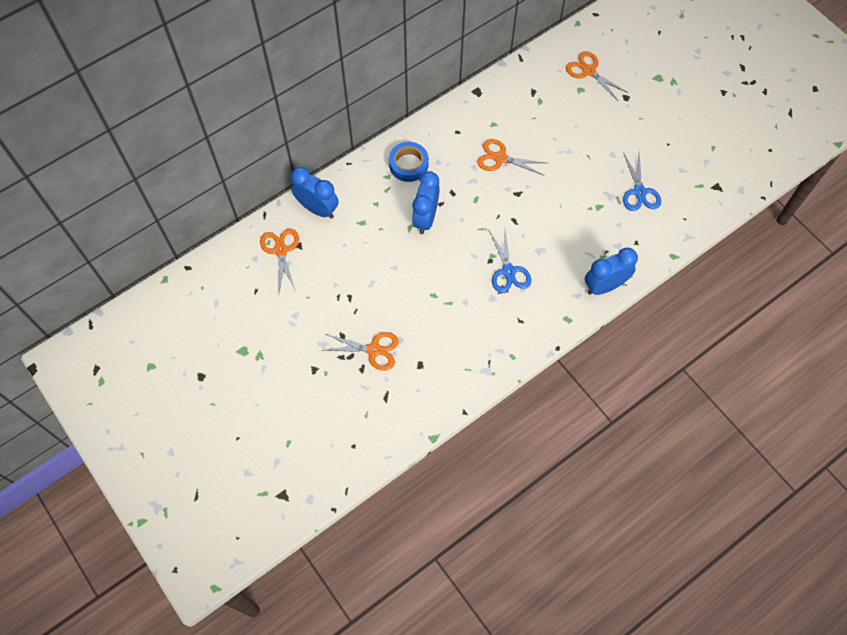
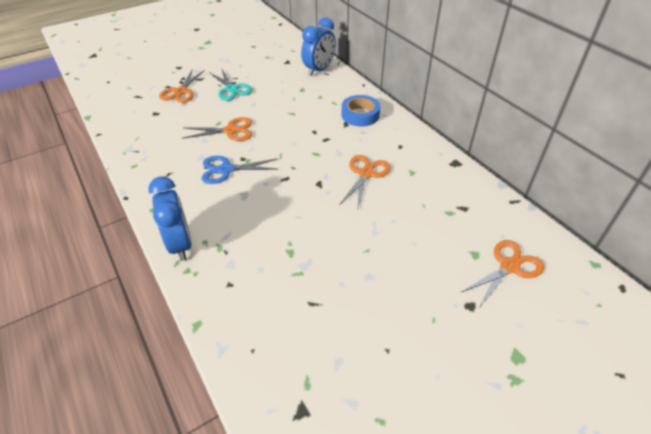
camera: 95 degrees right, 20 degrees down
(281, 250) = (284, 55): orange scissors -> orange scissors (230, 131)
(365, 295) = (231, 89): none -> turquoise scissors
(425, 218) = (299, 122): blue clock -> none
(639, 192) = (306, 299): blue scissors -> none

